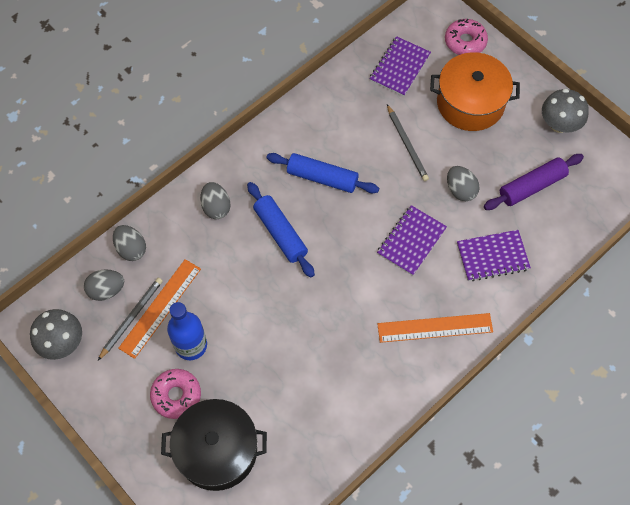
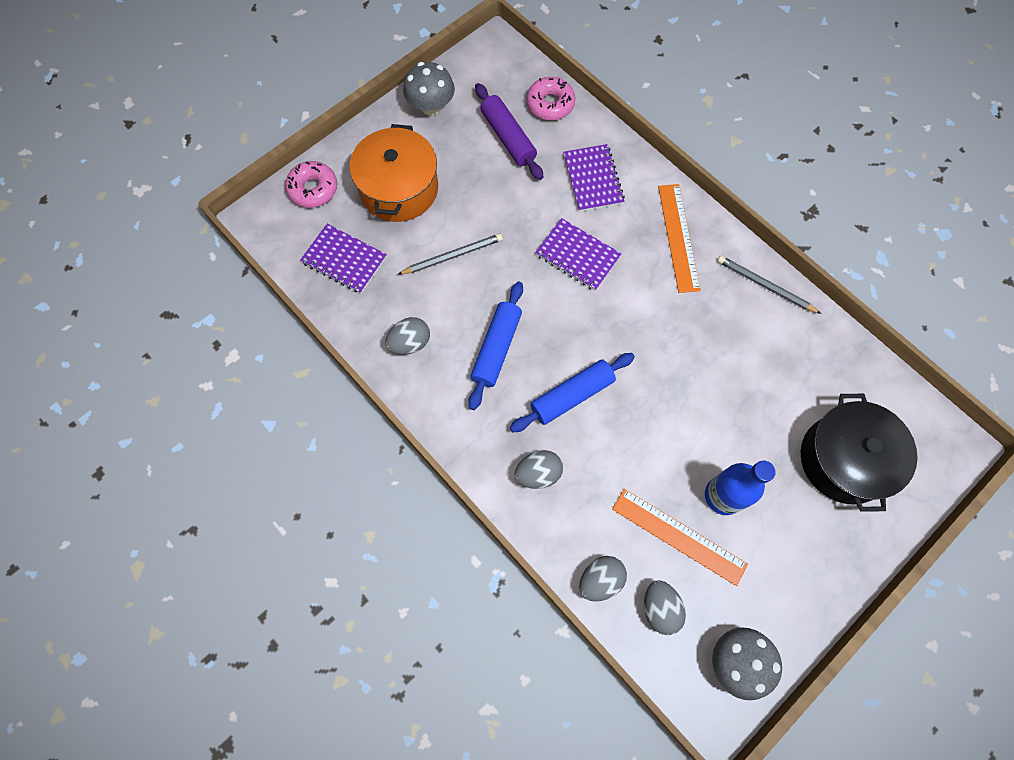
camera: 90 degrees left, 5 degrees up
(131, 318) = (695, 572): grey pencil -> grey pencil (765, 286)
(176, 395) = (787, 509): pink donut -> pink donut (550, 104)
(460, 190) = (513, 205): grey egg -> grey egg (410, 343)

